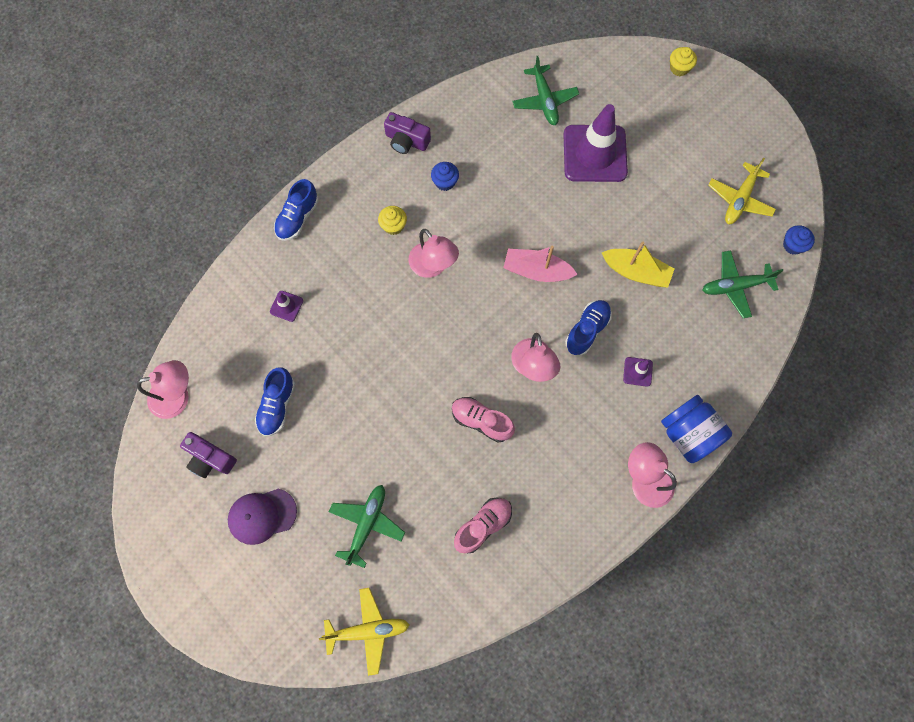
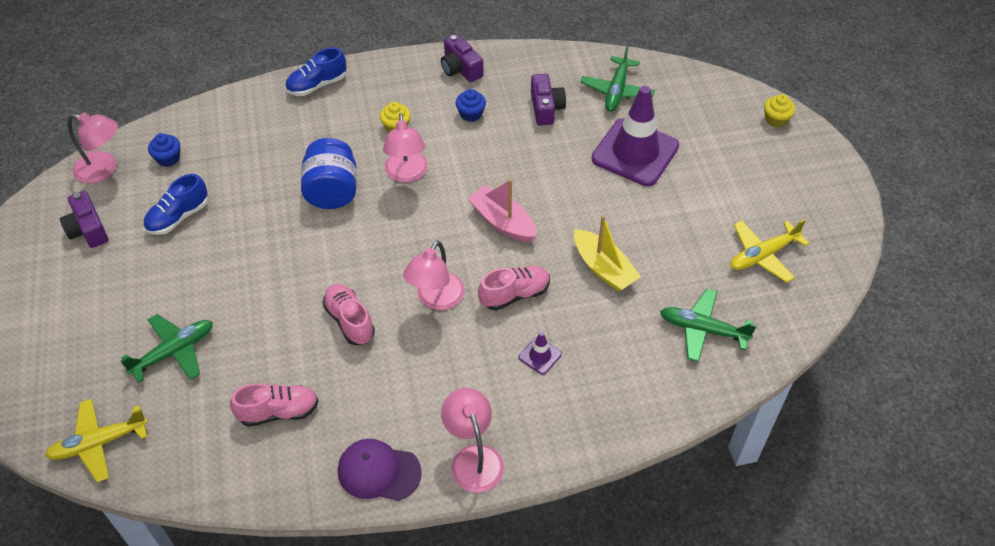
camera: 30 degrees right, 20 degrees down
(262, 516) = (90, 296): purple cap -> purple cap (378, 471)
(286, 306) = (251, 145): purple traffic cone -> none
(368, 630) = (98, 443): yellow plane -> yellow plane turned 135 degrees clockwise
(500, 146) = (546, 108): none -> purple camera
(587, 330) = (514, 294): blue shoe -> pink shoe
(688, 433) = (552, 439): blue jar -> blue jar (332, 191)
(793, 245) = (796, 322): blue cupcake -> blue cupcake (168, 158)

